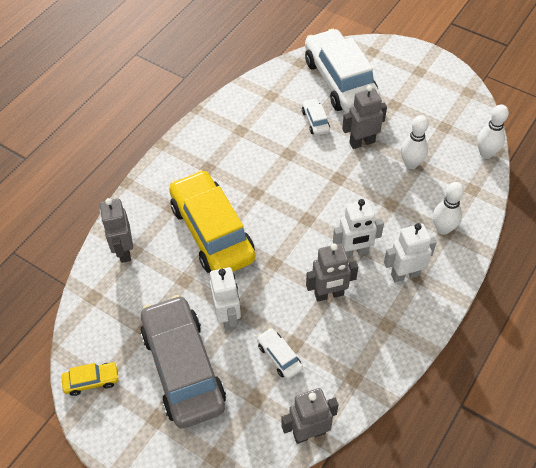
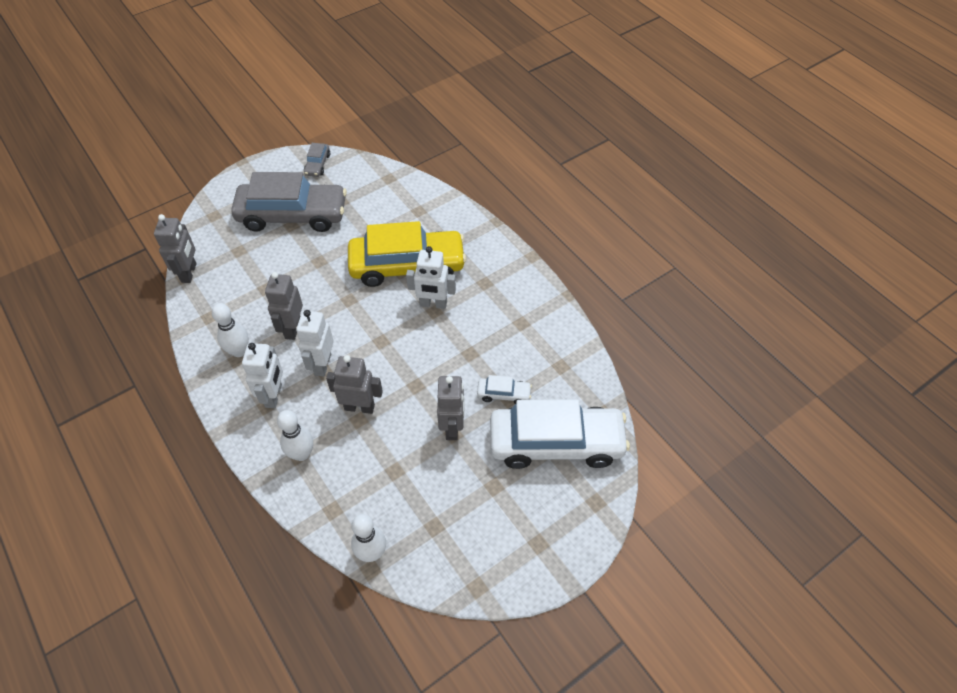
camera: 110 degrees right, 0 degrees up
(92, 381) = (317, 164): yellow car -> grey car
(124, 251) = (421, 204): grey robot -> grey robot (359, 407)
(228, 317) = (316, 253): white robot -> white robot (433, 304)
(279, 356) = (261, 275): white car -> none
(411, 164) = (398, 463): white bowling pin -> white bowling pin (239, 351)

